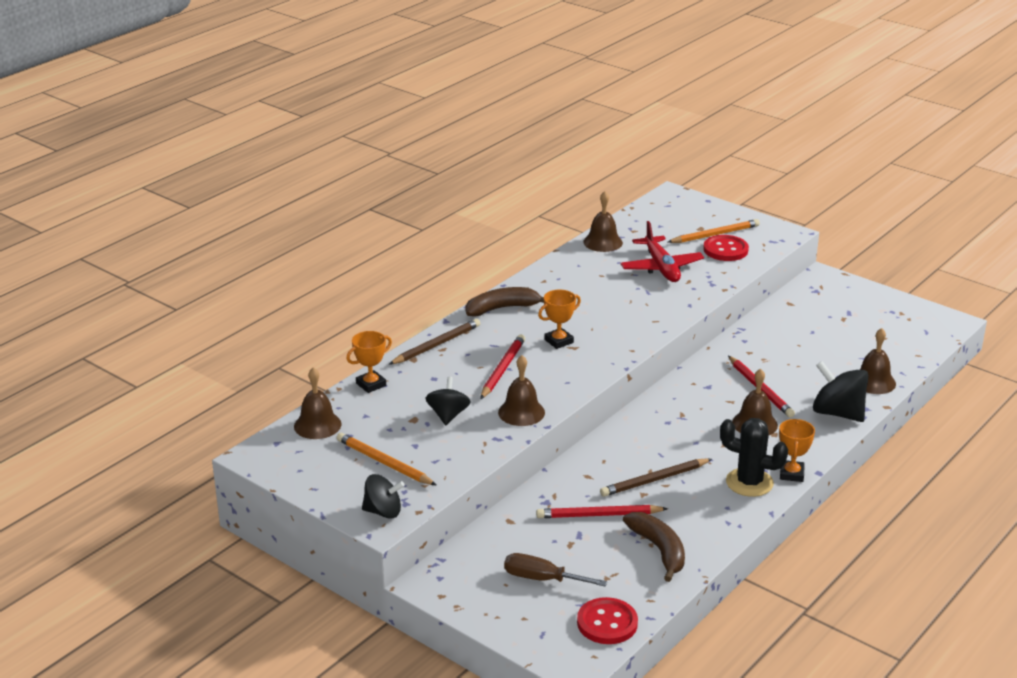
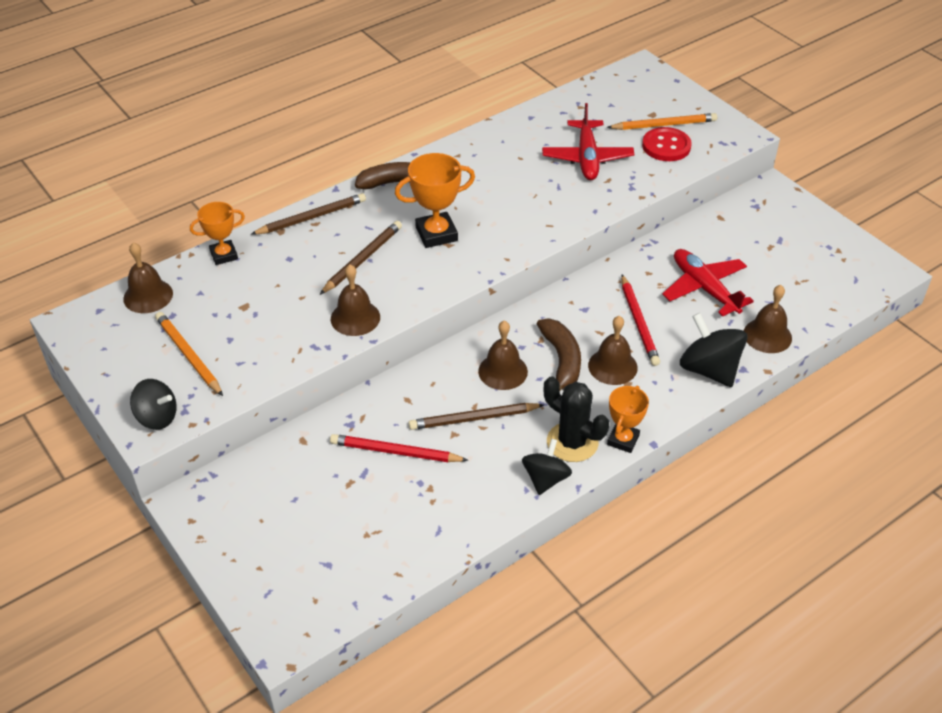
camera: 15 degrees right, 15 degrees up
(448, 415) = (280, 308): black spinning top -> black spinning top (545, 479)
(502, 369) = (362, 259): red pencil -> brown pencil
(542, 579) = (300, 522): brown screwdriver -> none
(559, 341) = (436, 234): orange trophy -> orange trophy, size x1.51
(603, 242) = (541, 116): brown bell -> brown bell (503, 371)
(607, 623) = (339, 594): red button -> none
(659, 550) = (437, 510): brown banana -> brown banana (561, 360)
(803, 356) = (704, 288): none -> red plane

